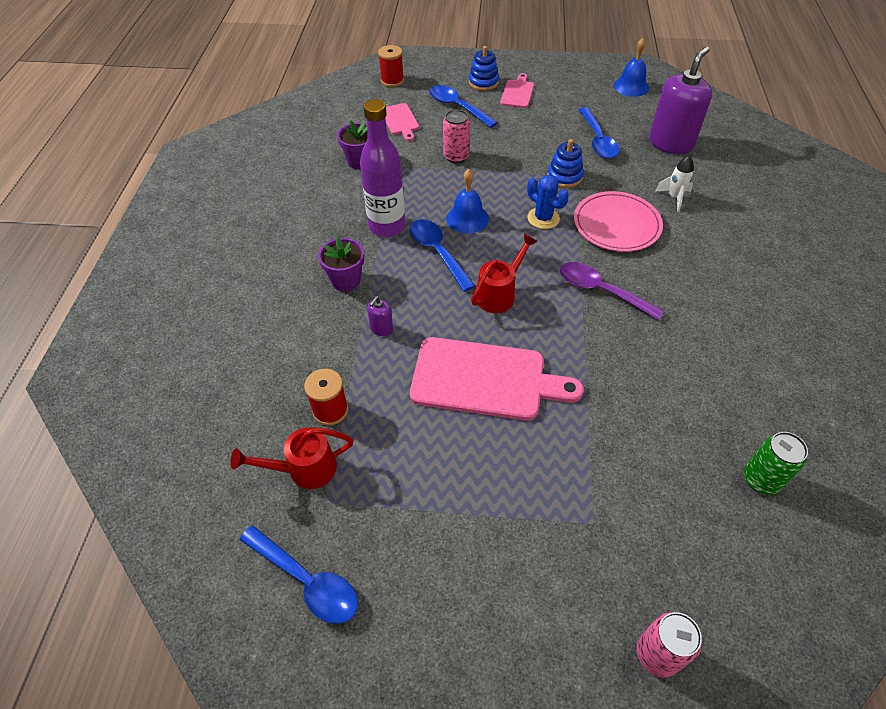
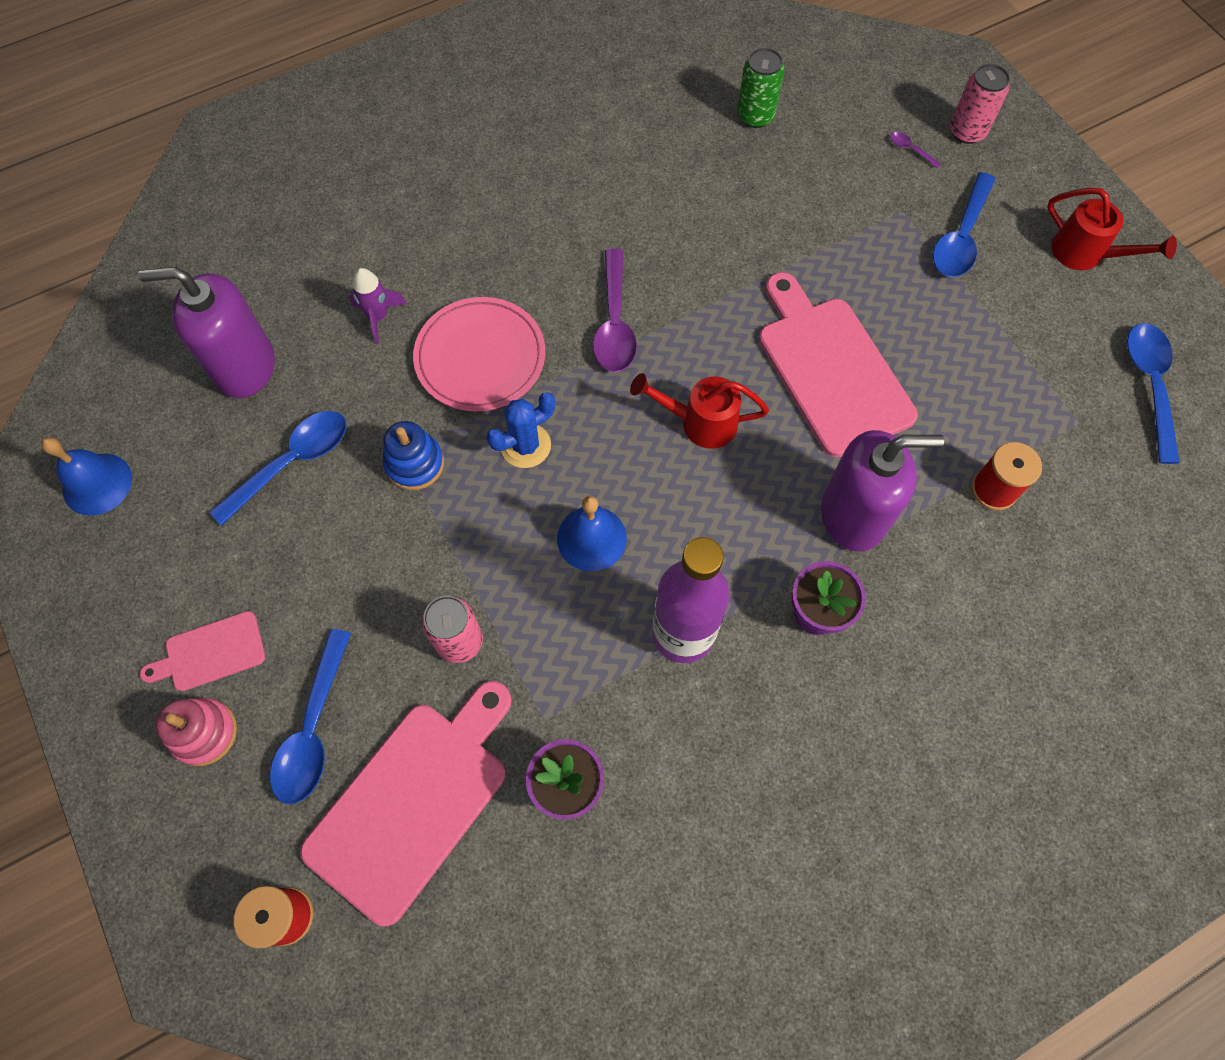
camera: 125 degrees left, 15 degrees up
(304, 469) = (1070, 464): red watering can -> red watering can (1085, 254)
(381, 328) = (853, 515): purple soap dispenser -> purple soap dispenser, size x2.36
(400, 121) = (413, 802): pink cutting board -> pink cutting board, size x1.98
(437, 252) = (683, 534): blue spoon -> blue spoon (960, 237)
(483, 82) = (204, 733): blue stacking toy -> pink stacking toy
(543, 218) = (525, 445): blue cactus -> blue cactus turned 45 degrees clockwise
(660, 581) = (910, 150): none -> purple spoon
(674, 198) = (379, 317): white rocket -> purple rocket

